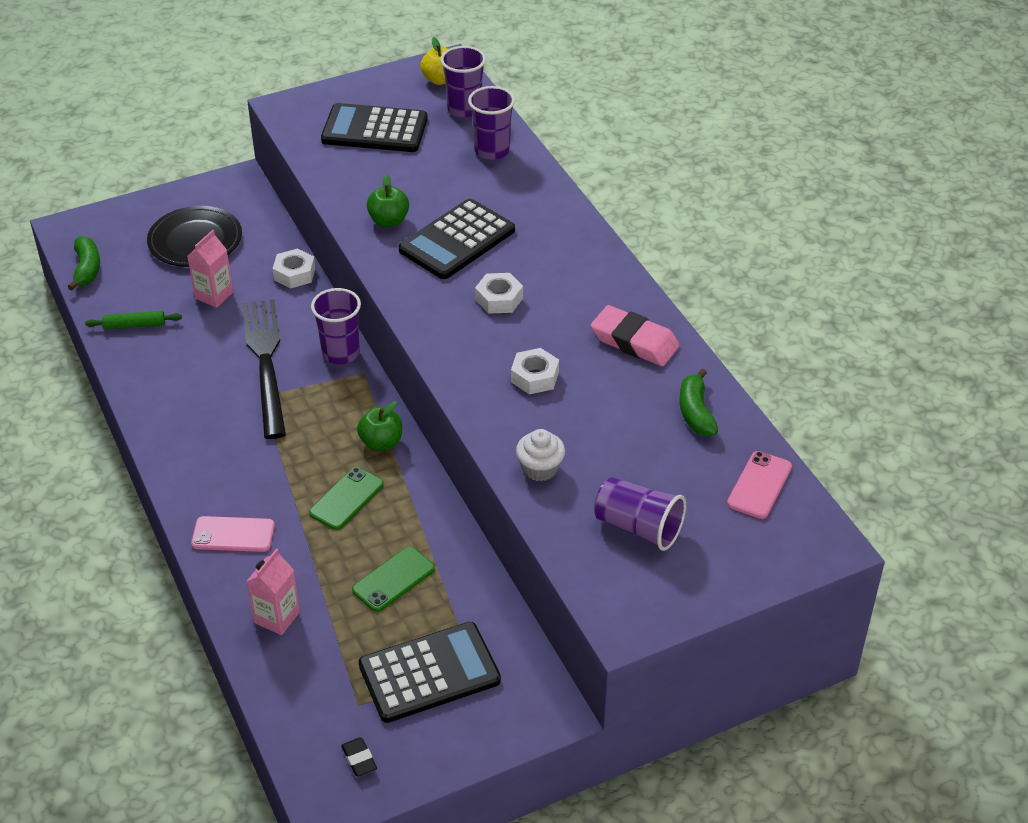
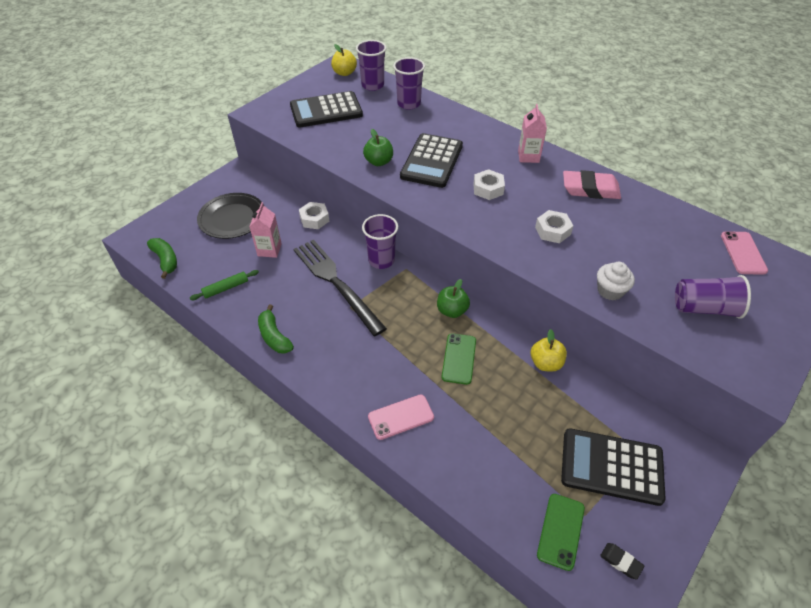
camera: 25 degrees left, 5 degrees up
(277, 617) = (478, 470): pink carton -> pink carton (528, 156)
(393, 579) = (533, 405): green phone -> green phone (560, 531)
(429, 673) = (611, 466): black calculator -> black calculator turned 120 degrees counterclockwise
(447, 541) = (545, 363): none -> yellow apple
(695, 412) = (665, 220): green banana -> green banana (274, 336)

